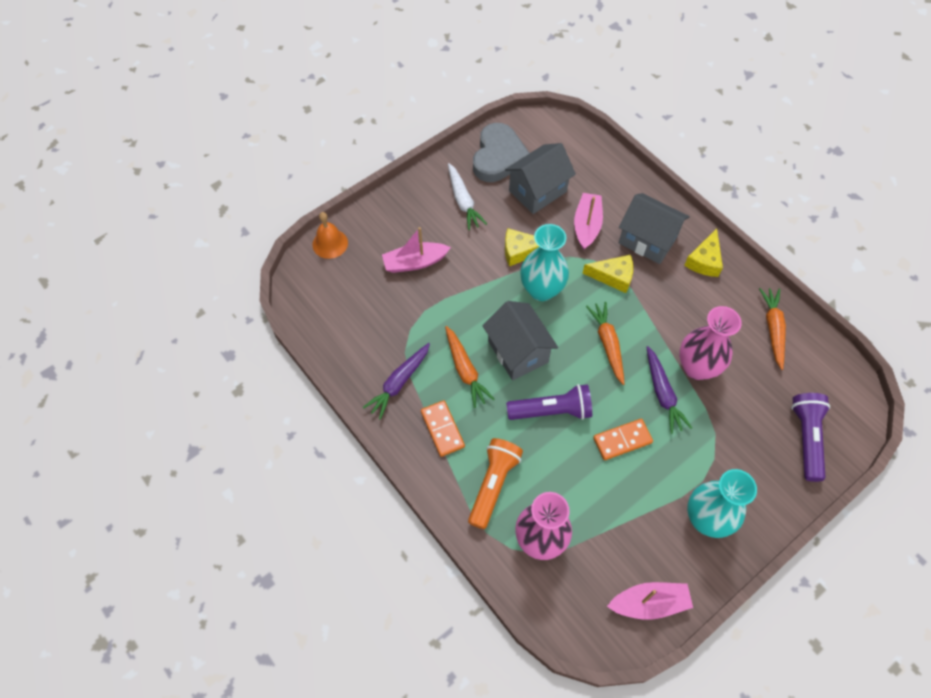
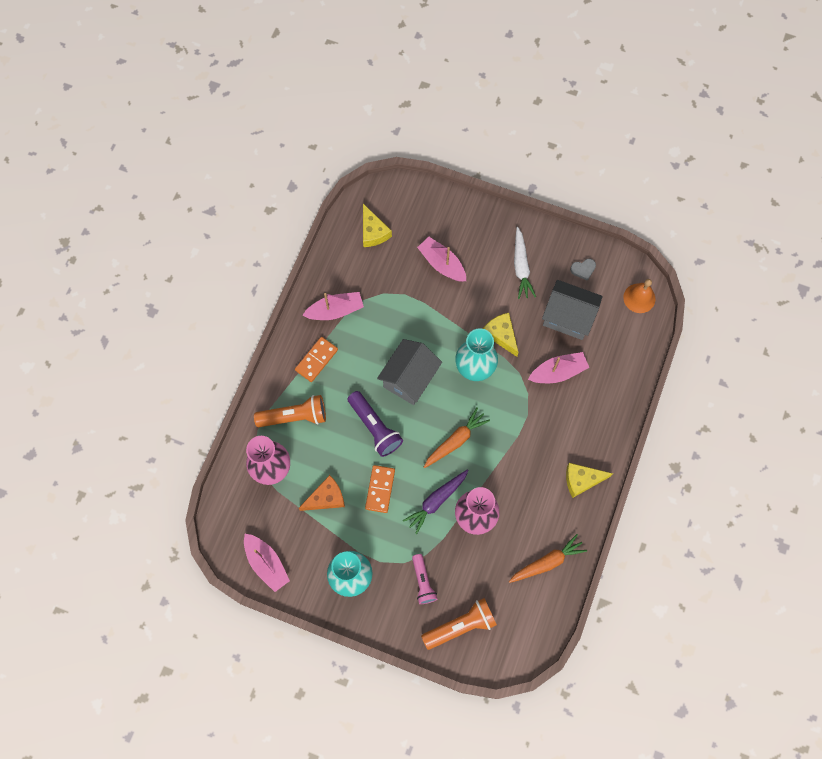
camera: 60 degrees right, 10 degrees up
(330, 243) = (421, 195): orange bell -> orange bell (639, 298)
(399, 383) = (335, 310): purple carrot -> pink boat
(463, 201) = (521, 267): white carrot -> white carrot turned 45 degrees counterclockwise
(465, 370) = (372, 350): orange carrot -> none
(498, 157) = (583, 269): grey heart -> grey heart, size x0.40
(604, 499) = (326, 498): none -> orange cheese
(613, 276) = (521, 416): yellow cheese -> yellow cheese (373, 232)
(622, 440) = (380, 489): orange domino -> orange domino turned 60 degrees clockwise
(647, 240) = (574, 426): grey house -> none
(743, 450) = (423, 582): none -> pink flashlight
(806, 438) = (461, 625): purple flashlight -> orange flashlight

